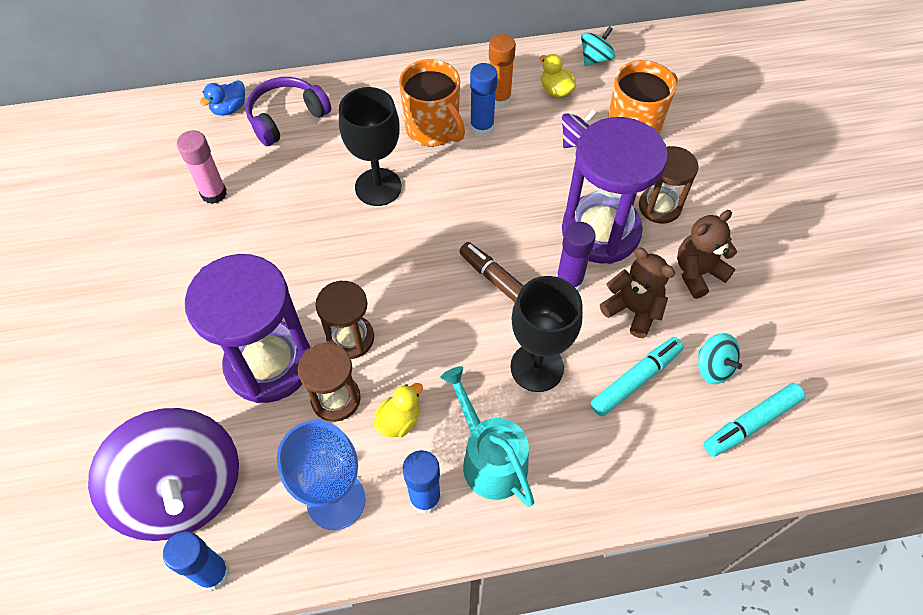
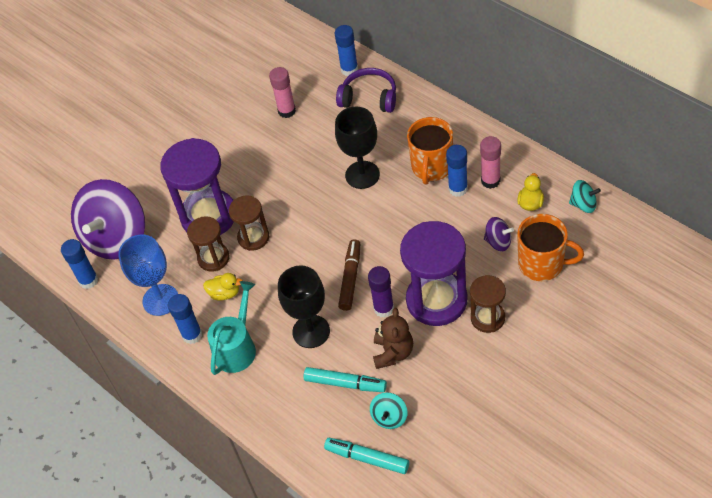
camera: 60 degrees right, 5 degrees down
(229, 108) = (349, 69): blue duck -> blue glue stick
(499, 99) = (490, 181): orange glue stick -> pink glue stick
(697, 273) = (453, 369): brown teddy bear -> none

